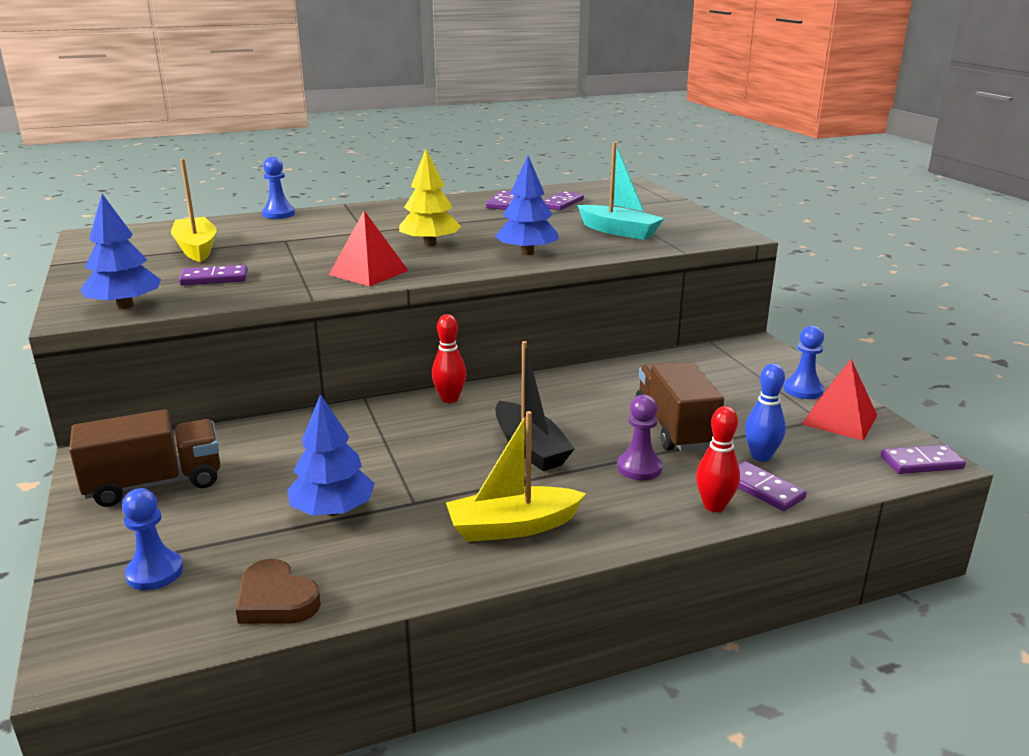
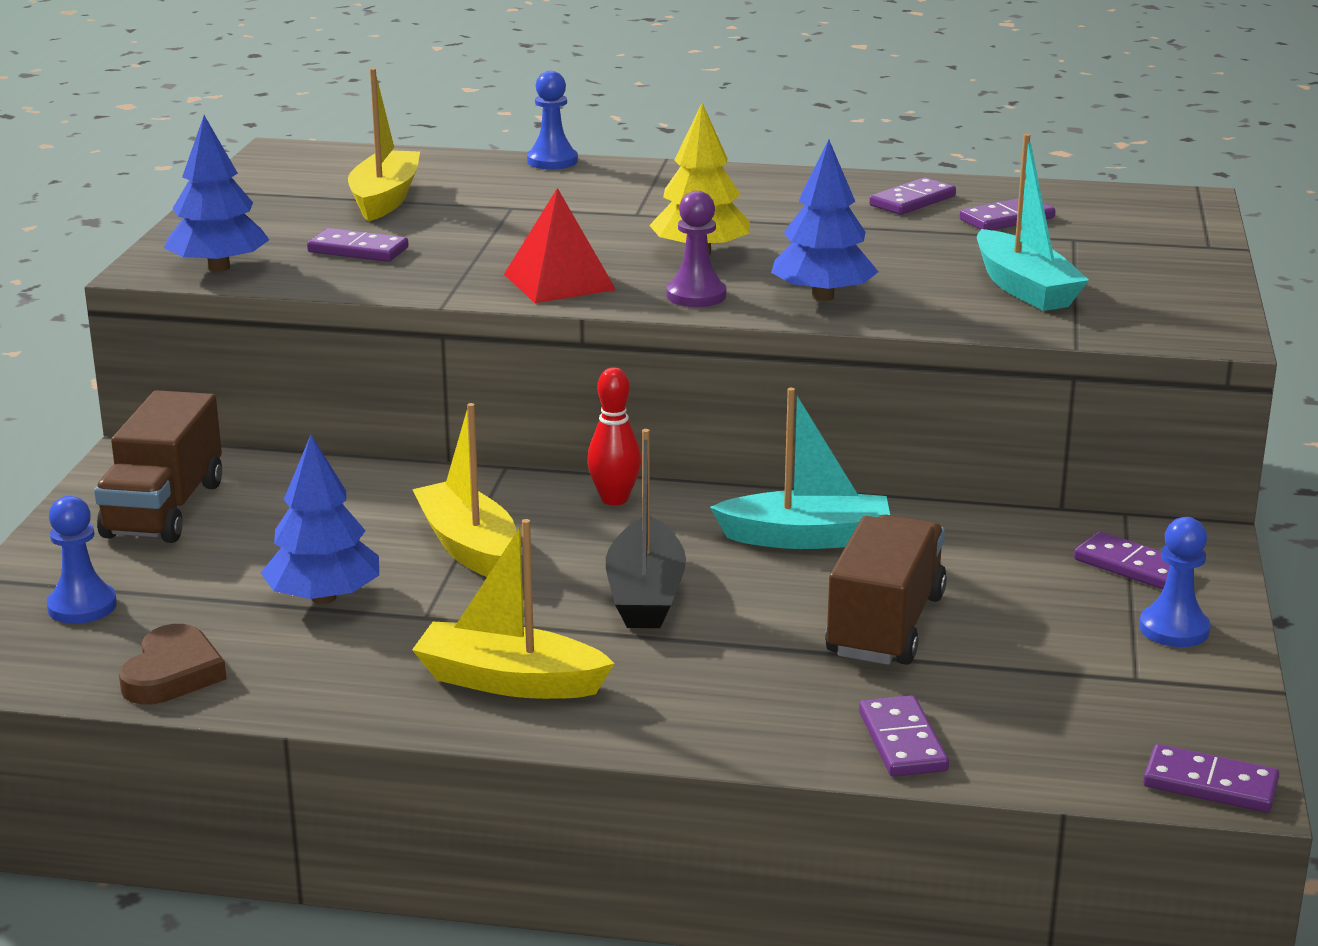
camera: 30 degrees right, 0 degrees up
(155, 484) = (164, 509): brown truck -> brown truck turned 90 degrees clockwise
(276, 600) = (172, 673): brown heart -> brown heart turned 150 degrees counterclockwise
(394, 450) = (469, 547): none -> yellow boat
(578, 392) = (806, 538): none -> turquoise boat
(639, 468) = (762, 662): purple pawn -> purple pawn (696, 295)
(714, 506) = (802, 740): red bowling pin -> none
(745, 365) = (1131, 566): none -> purple domino
(761, 456) = (961, 700): blue bowling pin -> none
(839, 420) = (1169, 688): red pyramid -> none

